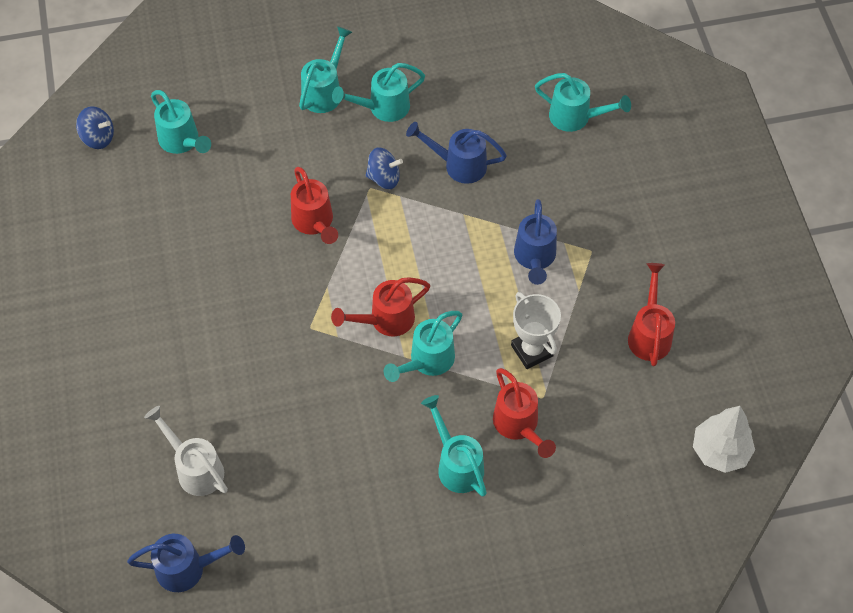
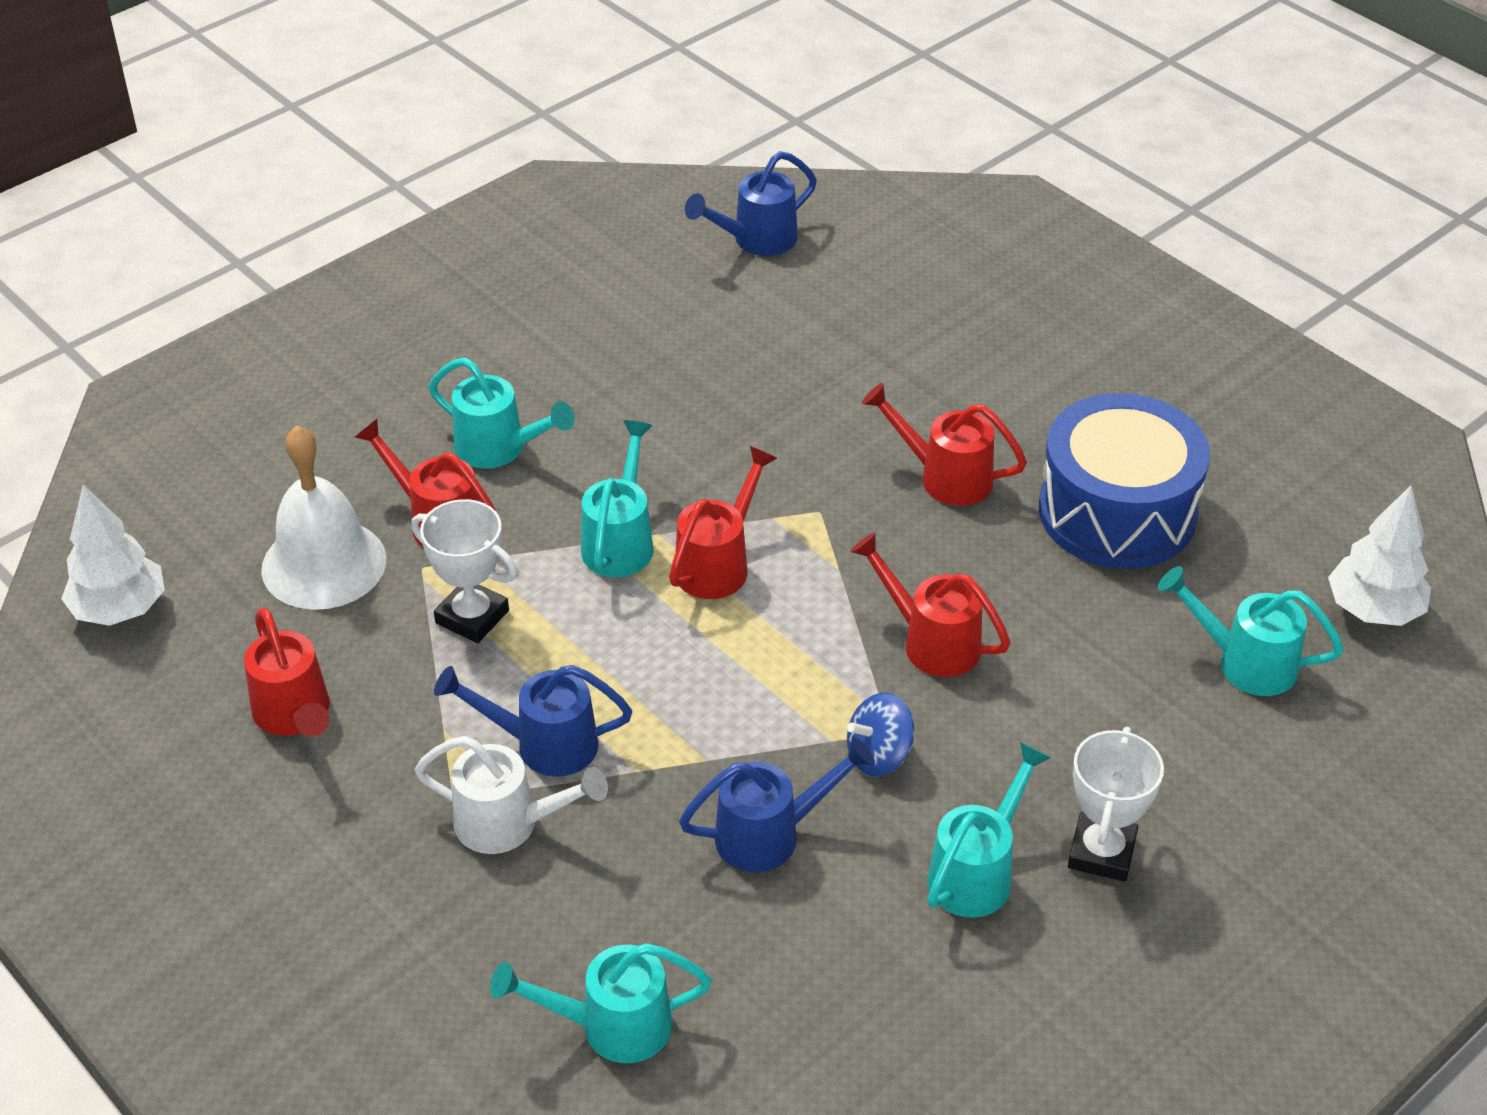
camera: 150 degrees right, 15 degrees down
(98, 138) = (1373, 610): blue spinning top -> white tree
(161, 249) = (1117, 512): none -> blue drum
(195, 468) = (832, 319): white watering can -> white watering can (509, 824)
(227, 316) = (945, 477): none -> red watering can
(324, 91) = (1101, 852): turquoise watering can -> white trophy
(534, 258) = (544, 745): blue watering can -> blue watering can turned 60 degrees counterclockwise
(595, 427) = (324, 564): none -> white bell

